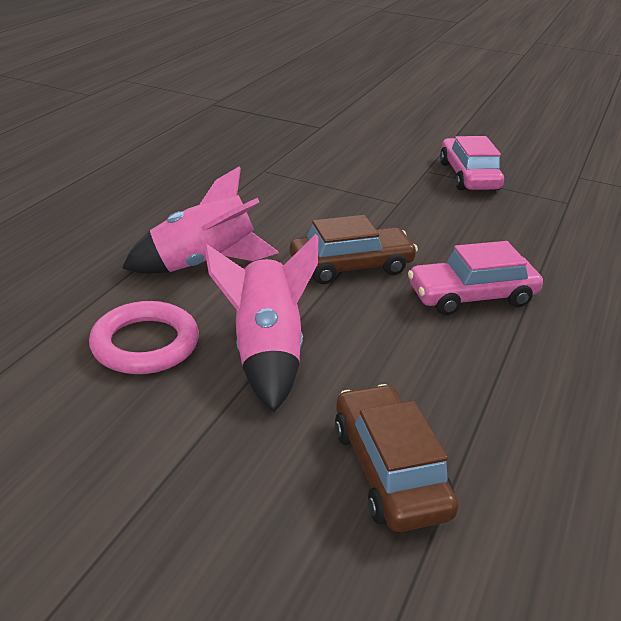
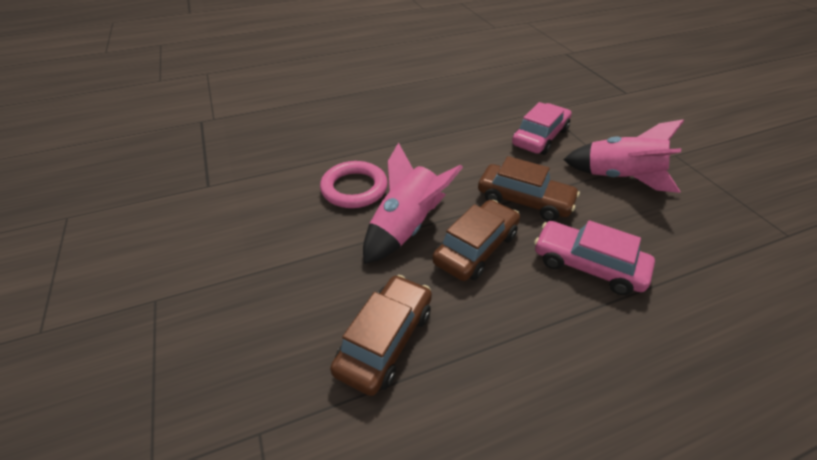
camera: 45 degrees right, 10 degrees up
(203, 264) = (436, 156): pink rocket -> pink rocket (619, 178)
(363, 334) = (476, 248): none -> brown car
(468, 176) = (710, 173): pink car -> pink car (540, 137)

